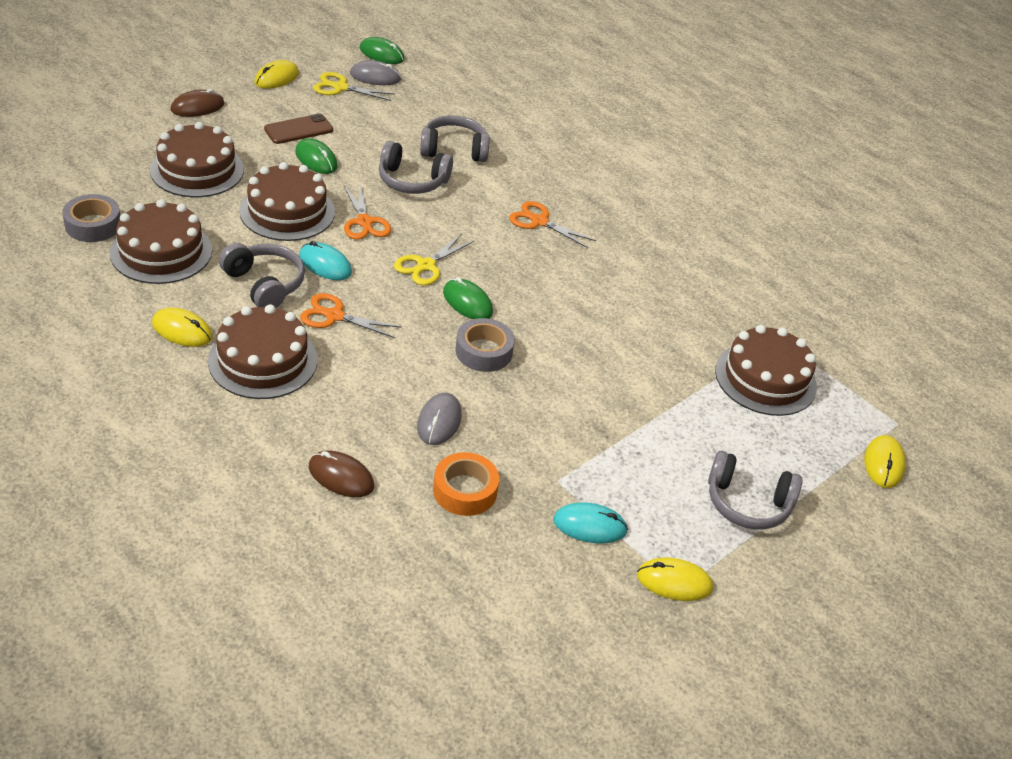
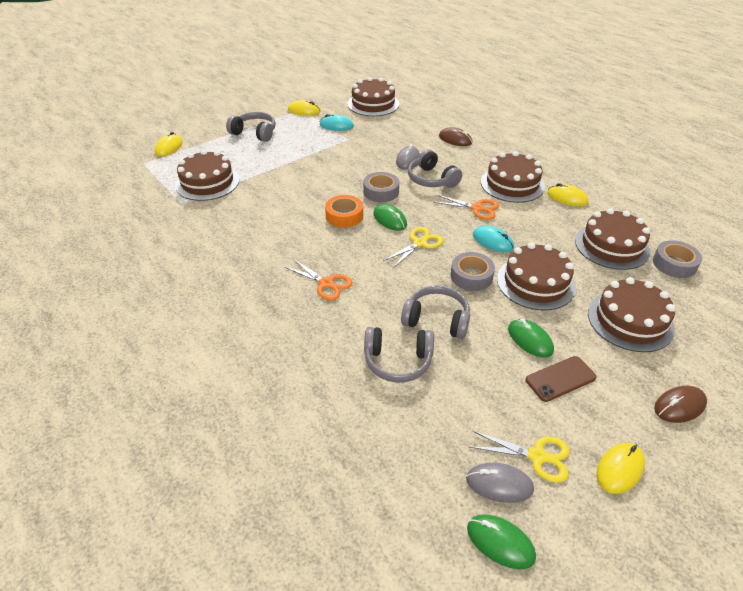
camera: 170 degrees left, 0 degrees up
(264, 284) = (529, 226): grey headphones -> grey headphones (431, 179)
(364, 222) = (471, 276): orange scissors -> grey tape
(465, 490) = (394, 136): orange tape -> orange tape (344, 216)
(519, 610) = (373, 104): none -> brown cake

